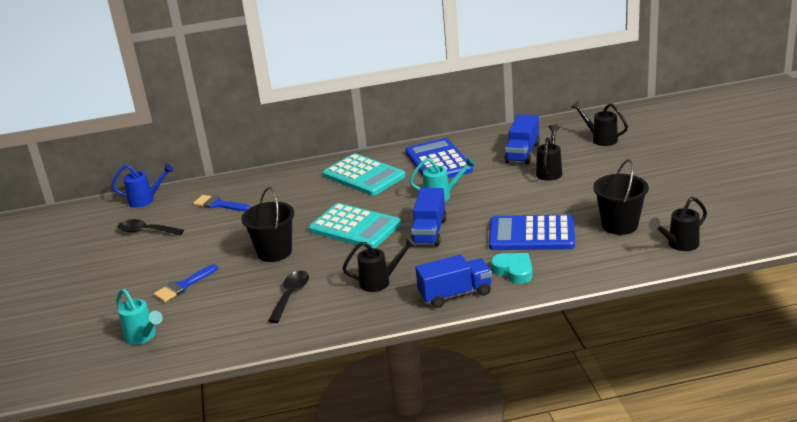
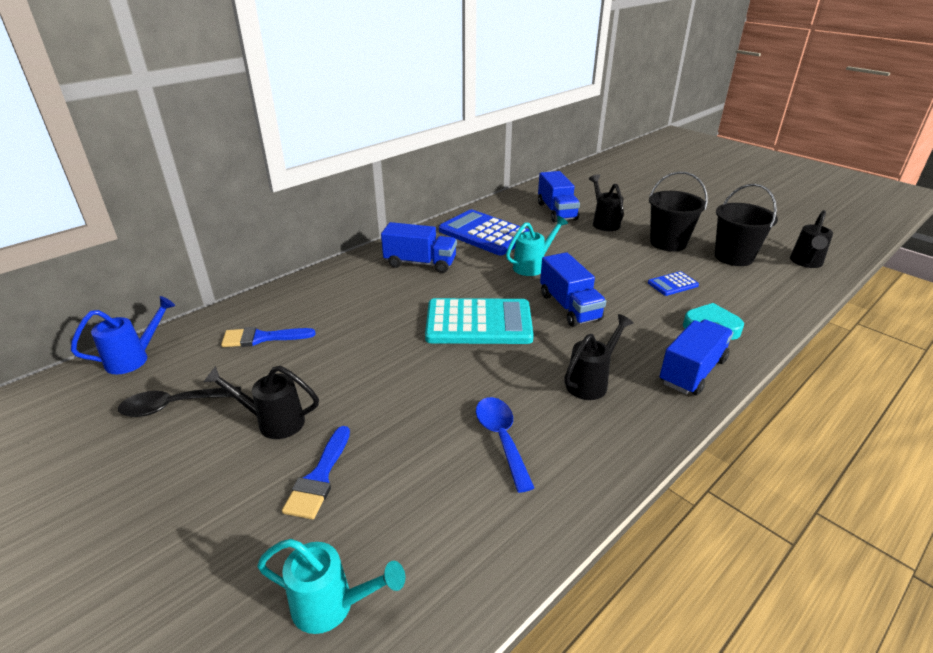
camera: 35 degrees left, 5 degrees up
(274, 252) = (410, 382): black bucket -> black bucket (668, 243)
(291, 295) = (501, 439): black spoon -> blue spoon
(364, 176) = (420, 263): turquoise calculator -> blue truck
(531, 234) = (672, 284): blue calculator -> blue calculator, size x0.46
(600, 139) = (607, 188): black watering can -> black watering can (273, 422)

